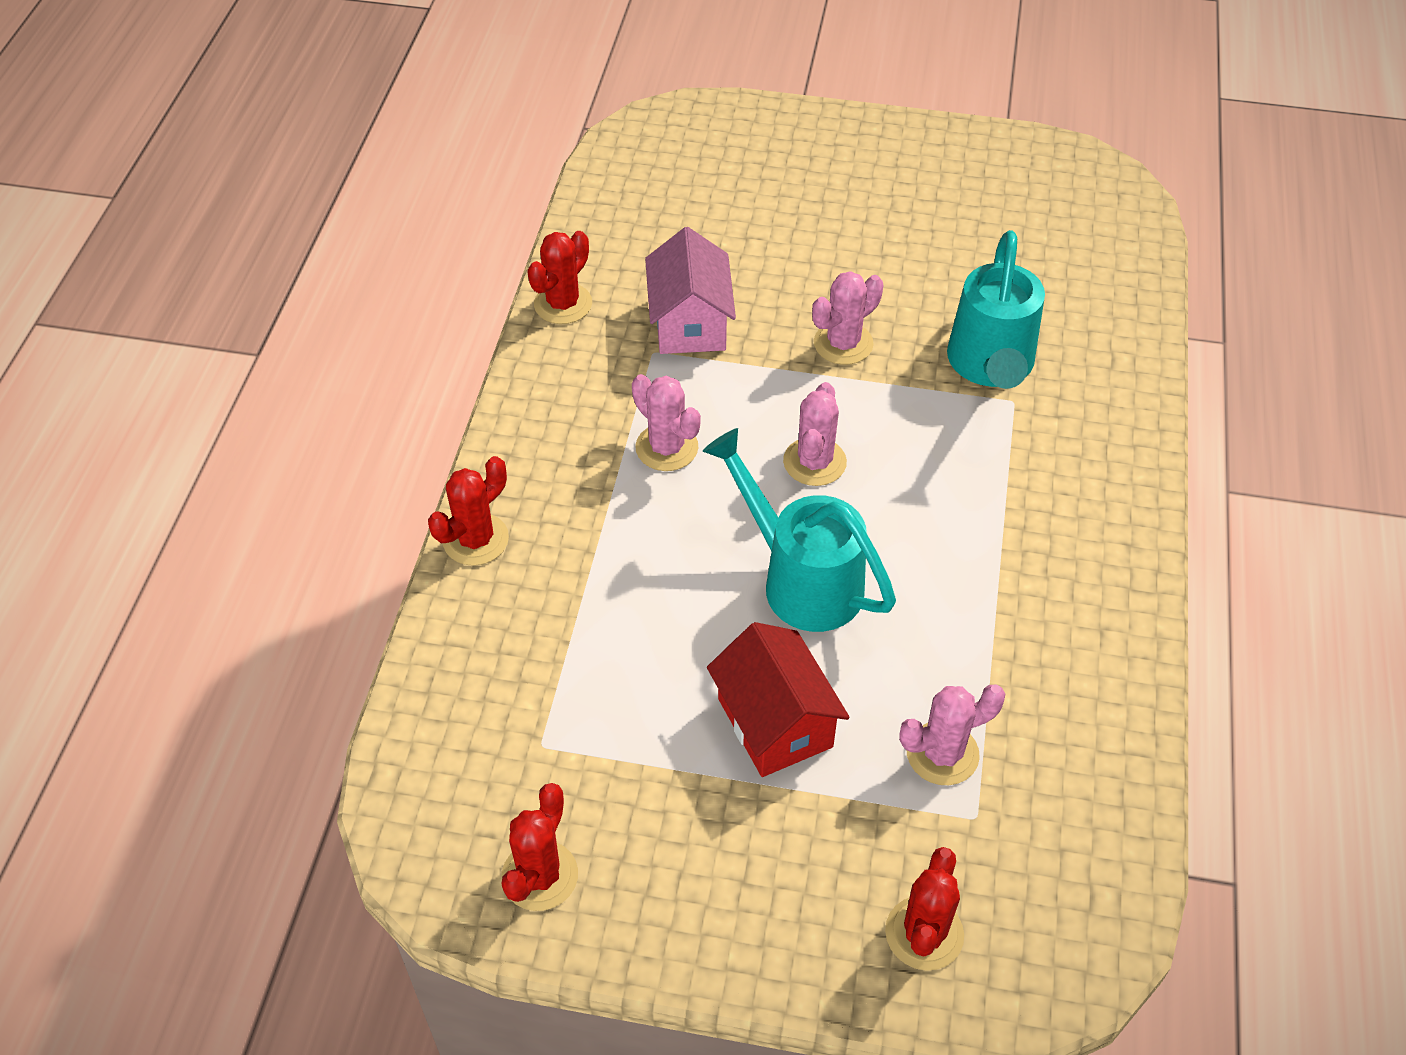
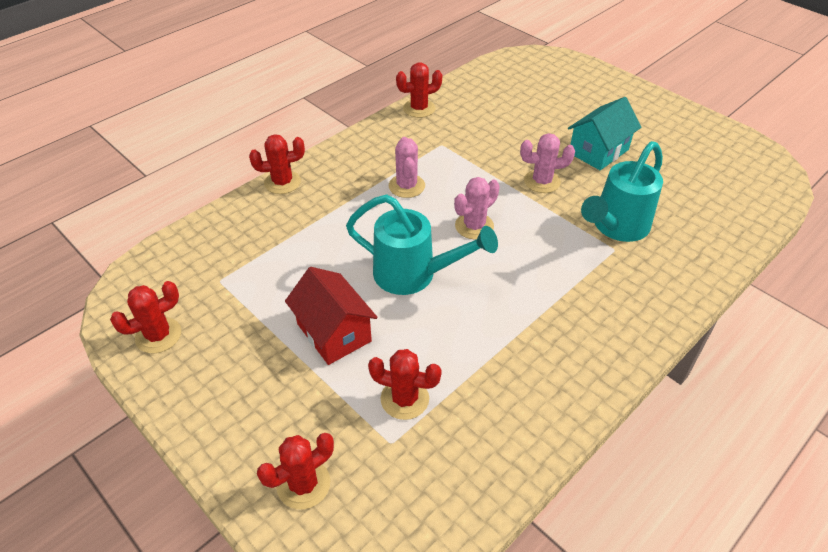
camera: 35 degrees right, 5 degrees down
(690, 323) = (471, 140): pink house -> none
(775, 723) = (334, 332): red house -> red house turned 45 degrees counterclockwise
(801, 579) = (414, 275): turquoise watering can -> turquoise watering can turned 120 degrees clockwise
(876, 256) = (598, 151): none -> turquoise house
(942, 754) = (404, 399): pink cactus -> red cactus

